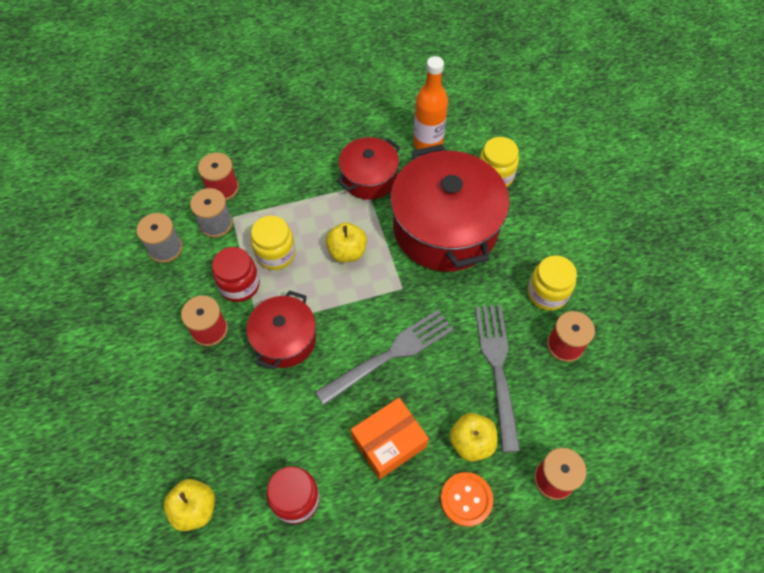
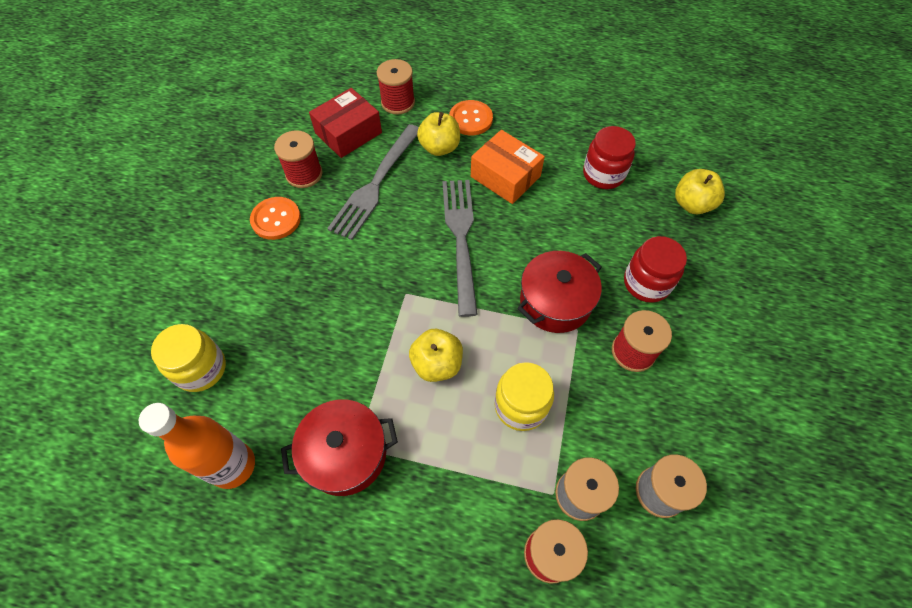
camera: 150 degrees left, 0 degrees up
(239, 285) = (580, 387): red jar -> red jar (646, 283)
(389, 442) = (505, 176): orange box -> orange box turned 45 degrees clockwise
(390, 355) = (461, 238): grey fork -> grey fork turned 90 degrees clockwise
(445, 228) = (311, 334): red pot -> none
(547, 293) = (276, 219): yellow jar -> orange button
(567, 411) = (348, 133): none -> red box

